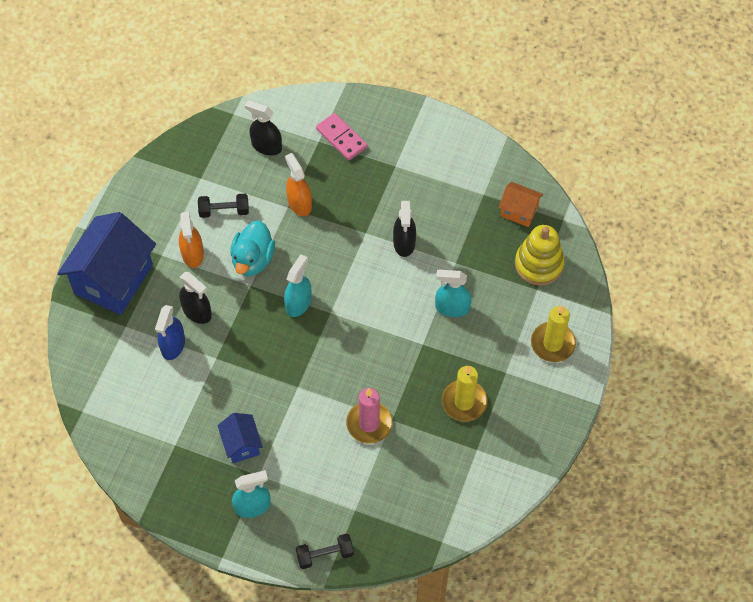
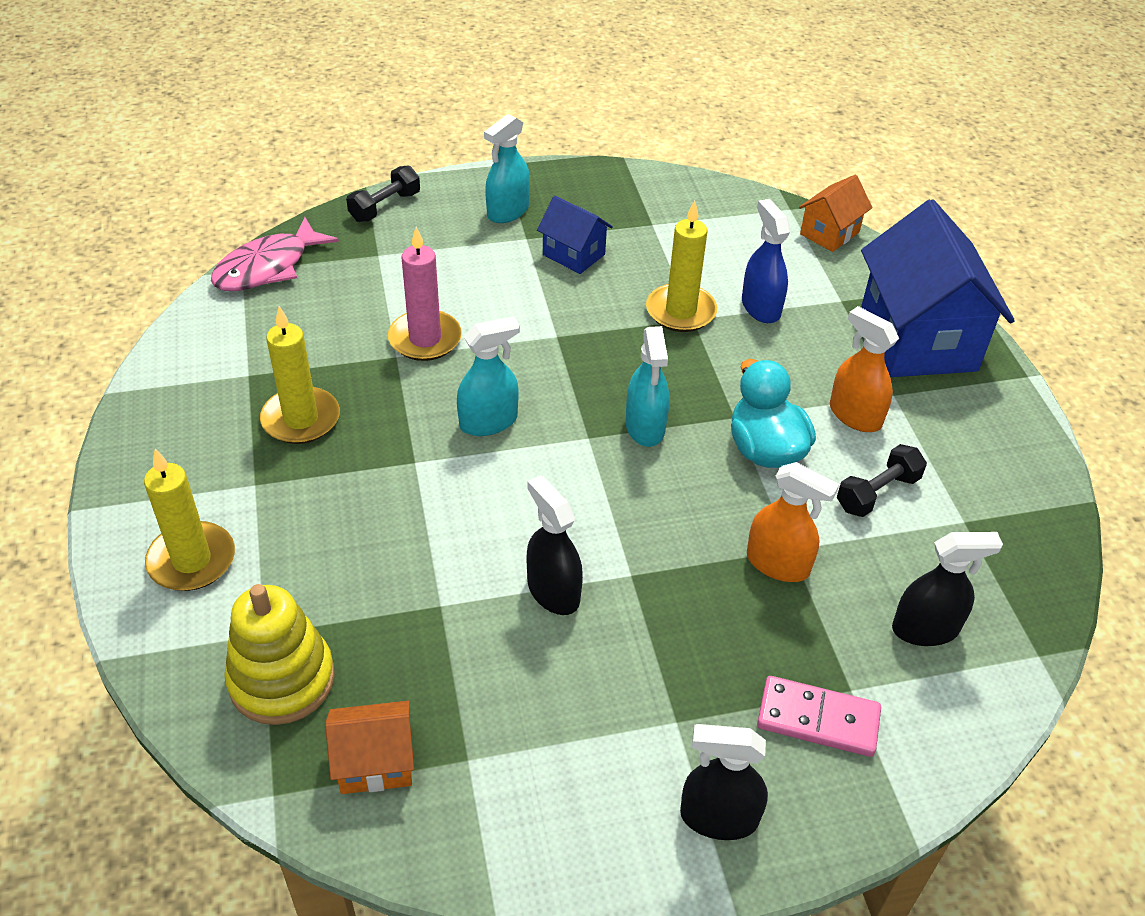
camera: 145 degrees right, 15 degrees down
(80, 378) = (829, 233): none -> orange house
(197, 312) = (771, 354): black spray bottle -> black spray bottle (718, 817)
(218, 366) = (680, 311): none -> yellow candle
(426, 535) = (267, 267): none -> pink fish
(452, 307) = (400, 532): turquoise spray bottle -> turquoise spray bottle (488, 422)

